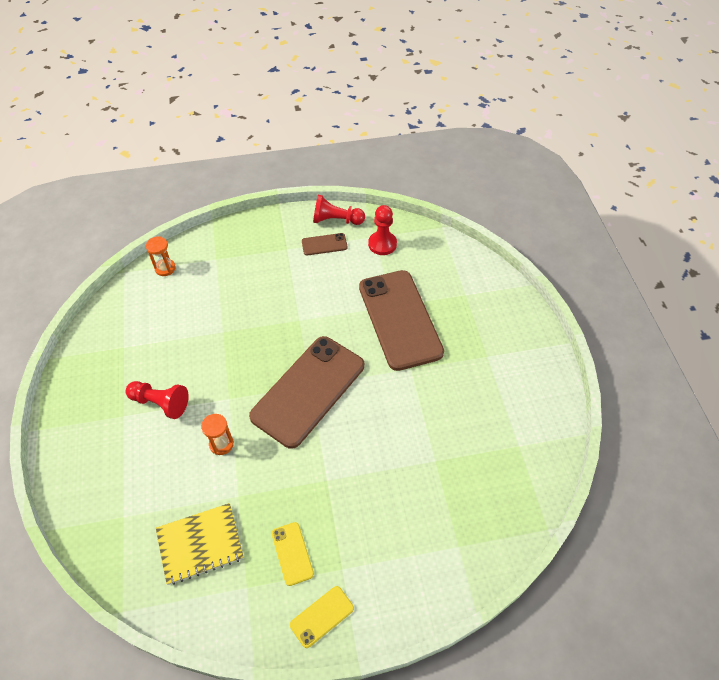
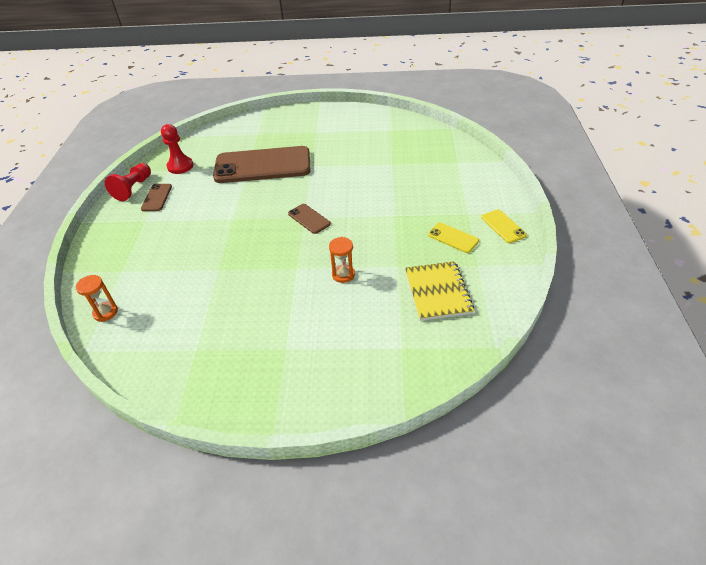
camera: 75 degrees left, 10 degrees down
(160, 403) = (282, 318): red pawn -> none
(292, 553) = (453, 238): yellow phone -> yellow phone turned 45 degrees clockwise
(308, 391) = (309, 219): brown phone -> brown phone, size x0.42

